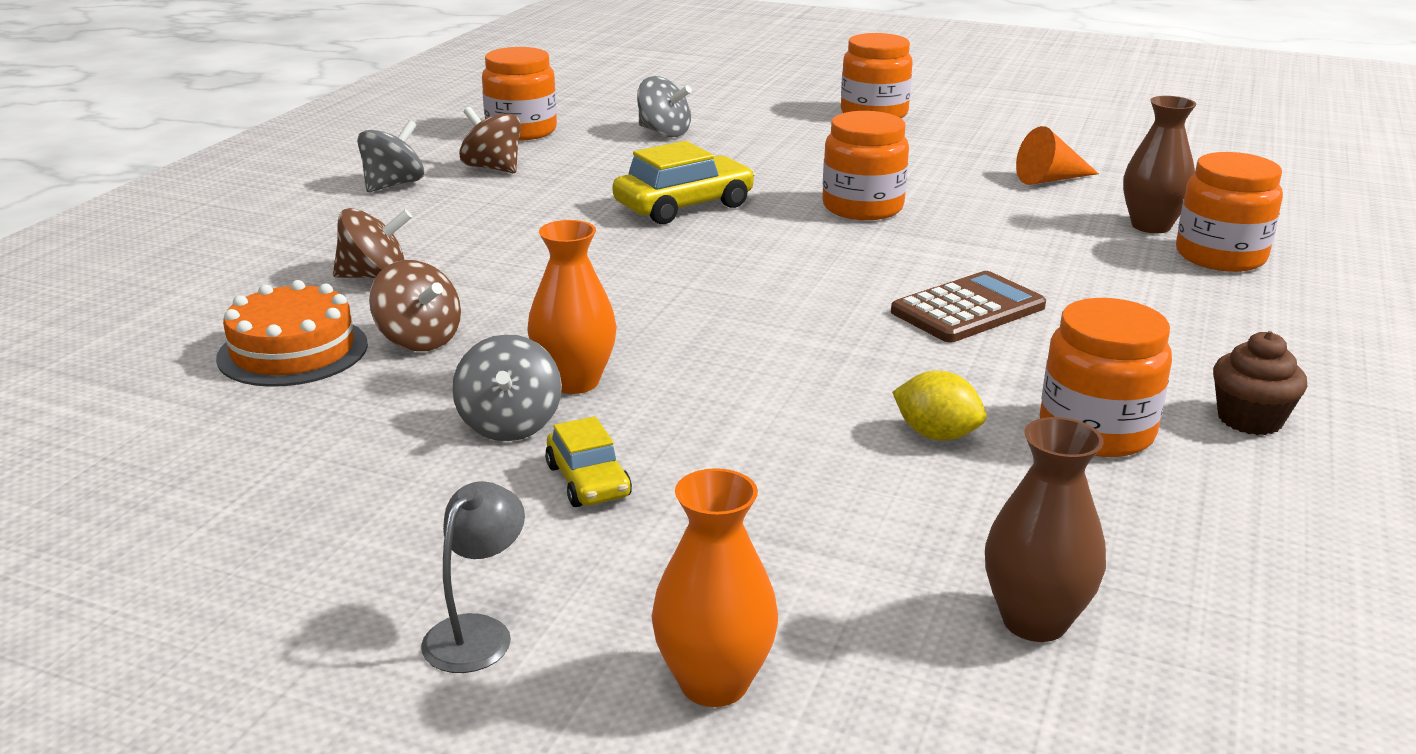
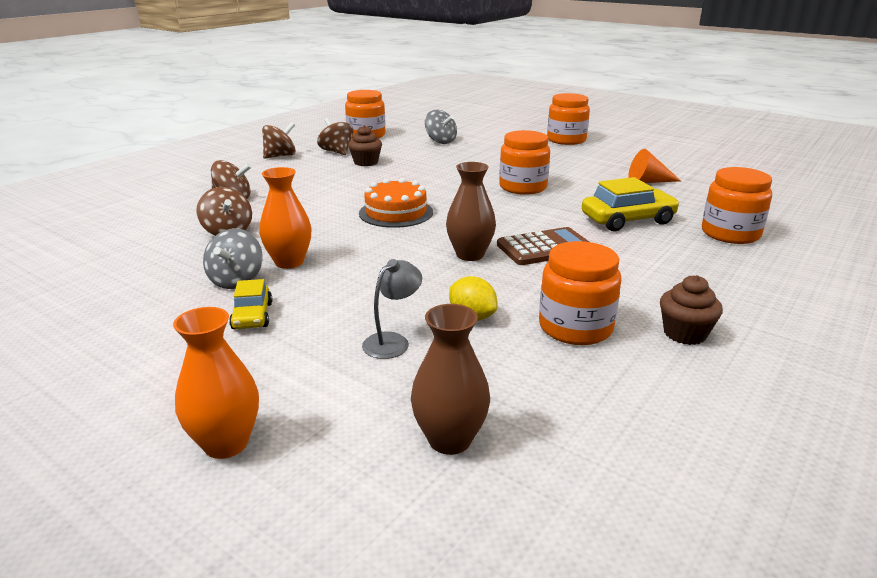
camera: 15 degrees right, 0 degrees up
(293, 351) = (162, 230): orange cake -> orange cake (396, 212)
(393, 185) = (280, 156): grey spinning top -> brown spinning top
(477, 632) = (124, 390): grey lamp -> grey lamp (392, 341)
(562, 184) = (366, 162): none -> brown cupcake
(684, 206) = (422, 178): yellow car -> yellow car (627, 220)
(1151, 226) = (695, 212): brown vase -> brown vase (470, 255)

